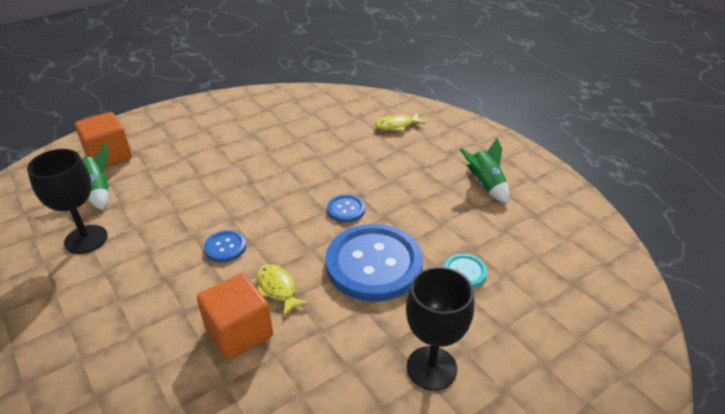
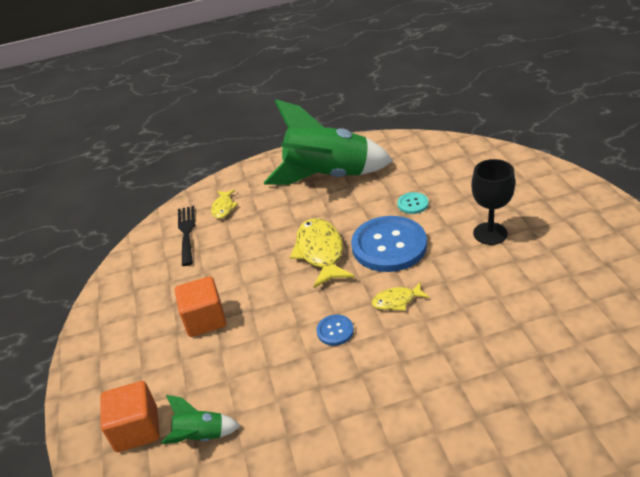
camera: 65 degrees left, 0 degrees up
(86, 239) = (278, 440): black goblet -> none
(239, 332) = (435, 326): orange cube -> orange cube (205, 319)
(346, 209) = (320, 252): blue button -> yellow fish
(351, 114) = (186, 232): none -> black fork
(485, 185) = (328, 176): green rocket -> green rocket, size x2.40

